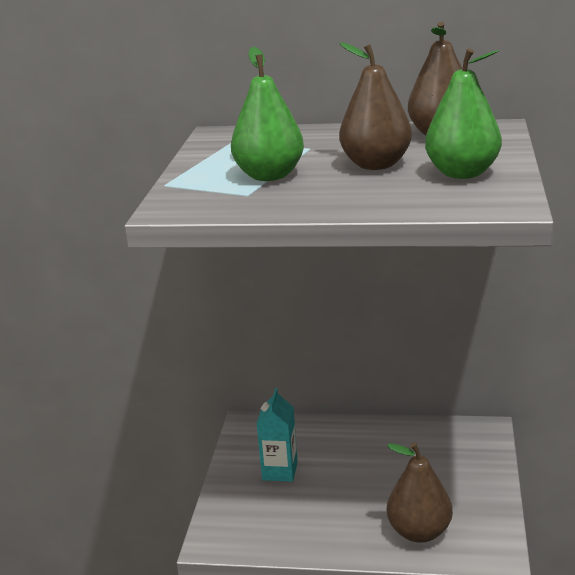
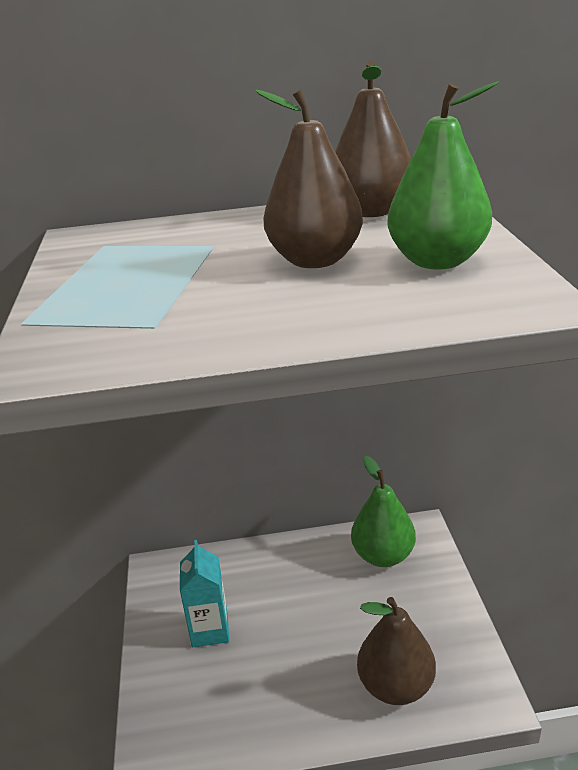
camera: 15 degrees left, 5 degrees up
(269, 176) = (175, 292): green pear -> green pear (383, 556)

